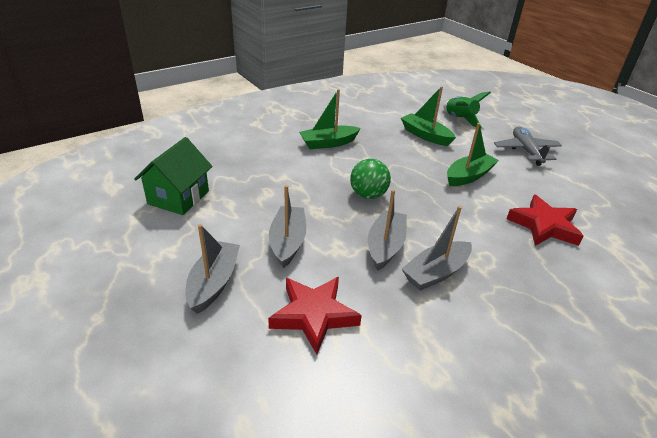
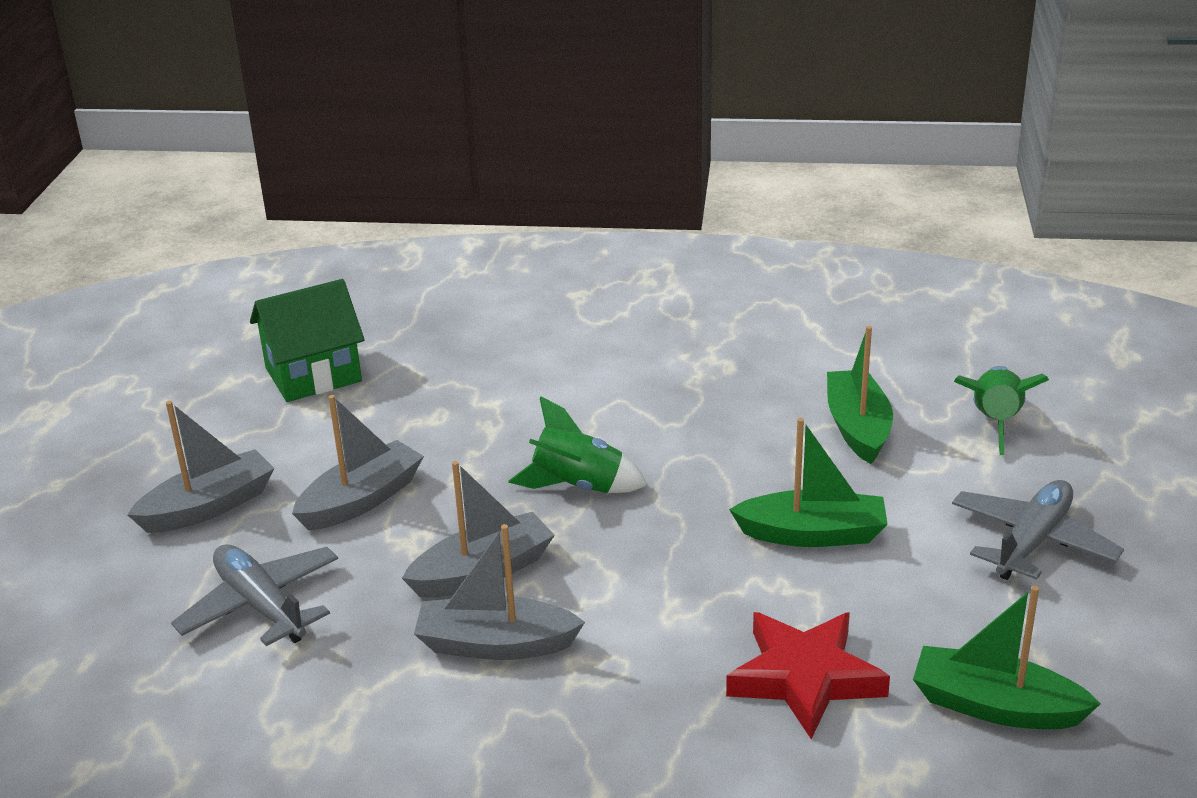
camera: 45 degrees right, 5 degrees down
(314, 315) = (261, 605): red star -> grey plane
(328, 143) = (647, 374): green boat -> green boat (995, 706)
(368, 195) = (578, 486): green ball -> green rocket

